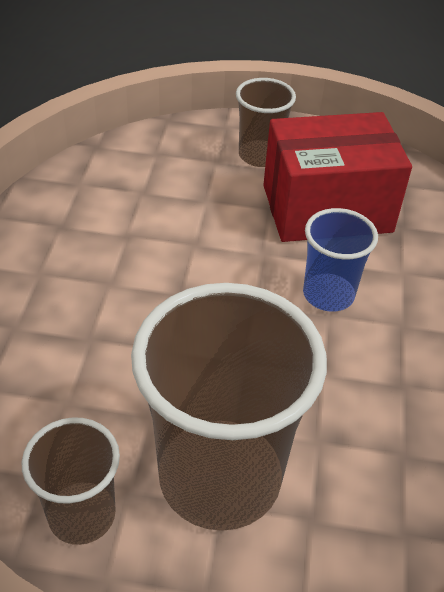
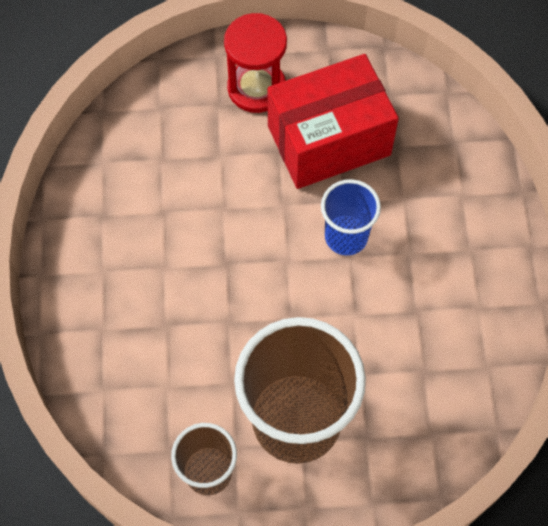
camera: 10 degrees left, 20 degrees up
(260, 155) = (256, 88): brown cup -> red hourglass

